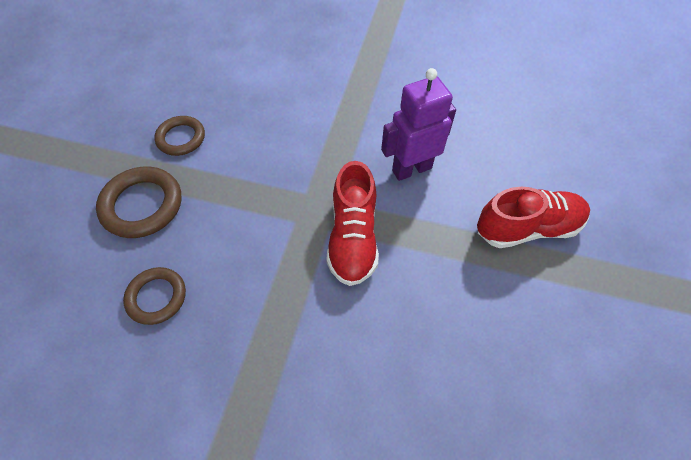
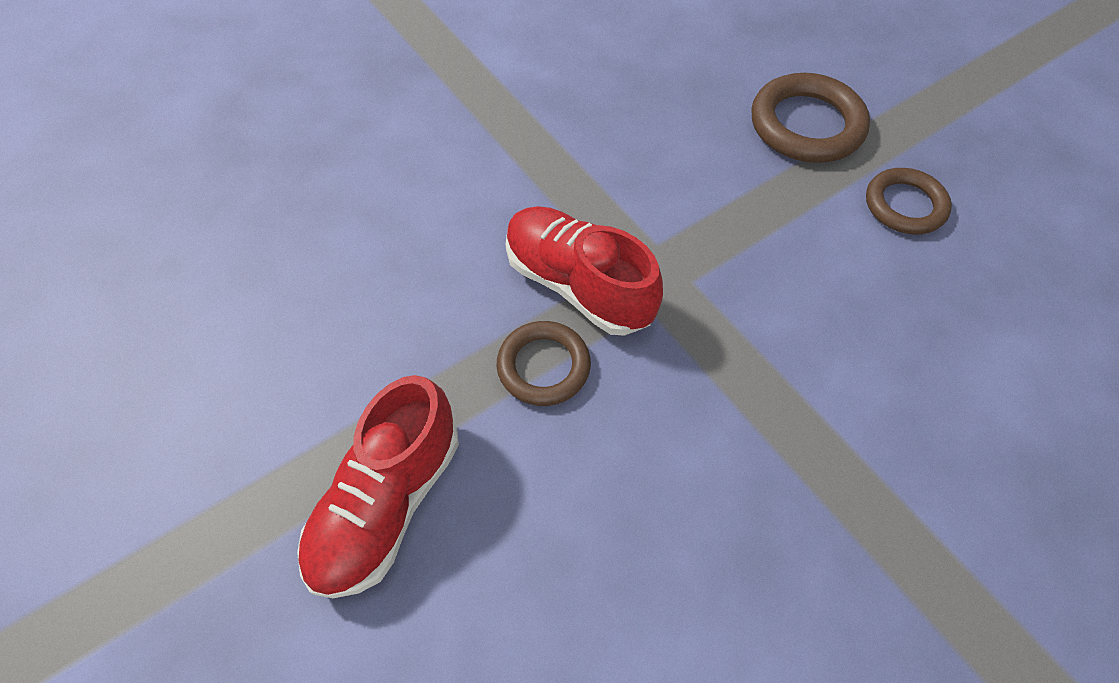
camera: 130 degrees right, 0 degrees up
(157, 297) = (665, 89): brown ring -> brown ring (543, 366)
(411, 169) = (623, 438): purple robot -> none

